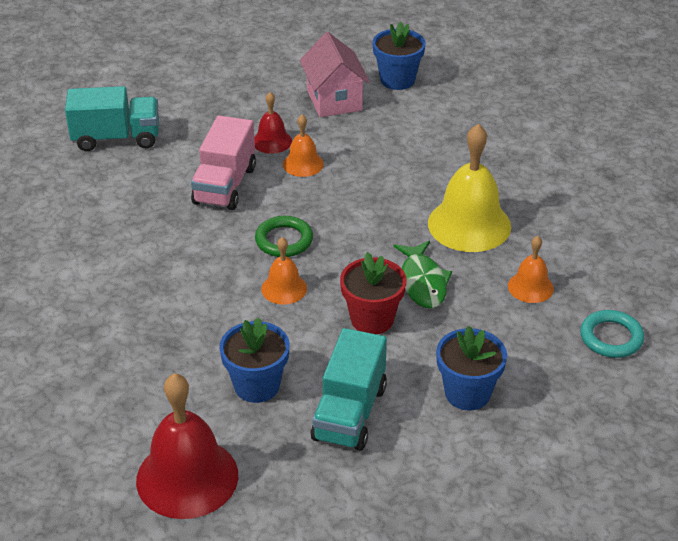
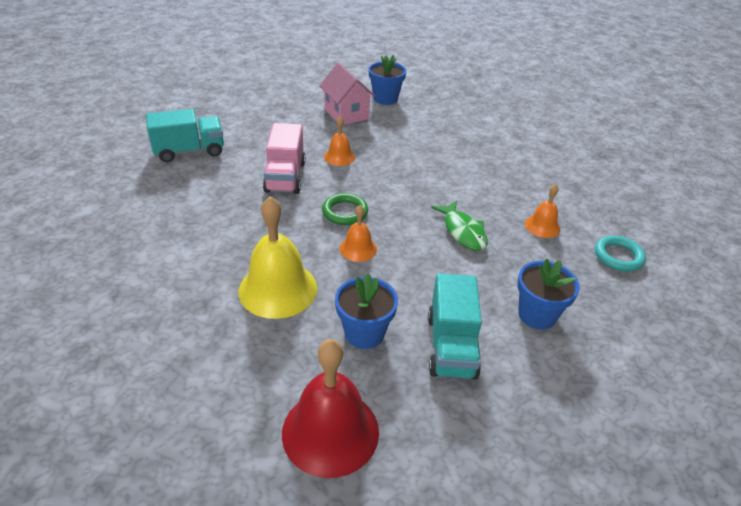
camera: 15 degrees left, 0 degrees up
(272, 141) = (311, 144): red bell -> none
(372, 319) = (437, 265): red flower pot -> none
(469, 224) = (477, 187): yellow bell -> yellow bell (278, 289)

